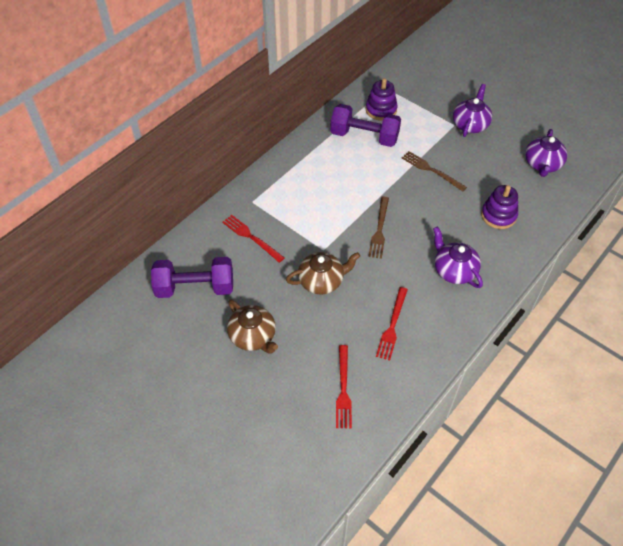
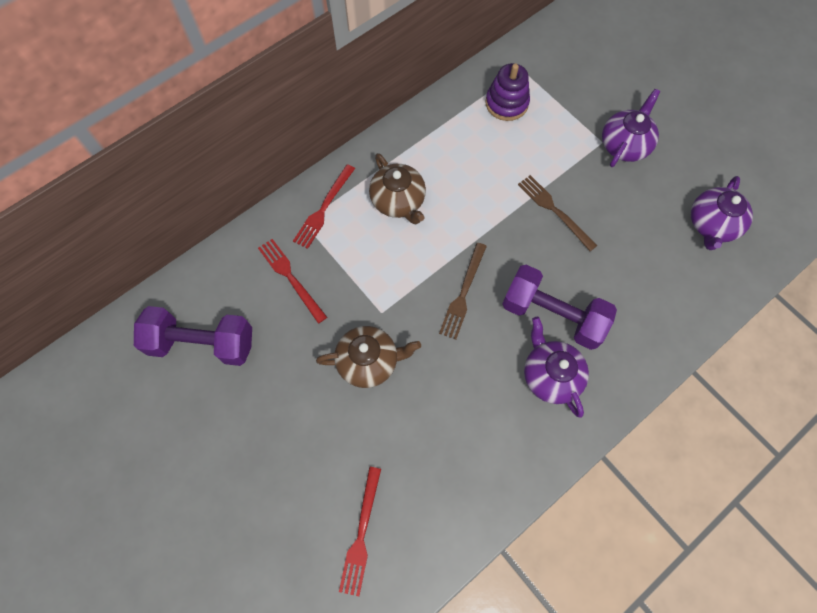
camera: 10 degrees right, 15 degrees up
(253, 336) = (261, 431): brown teapot -> brown teapot (398, 201)
(364, 136) = (475, 143): purple dumbbell -> purple dumbbell (552, 315)
(392, 325) = (447, 447): red fork -> red fork (323, 208)
(498, 215) = (631, 297): purple stacking toy -> none

